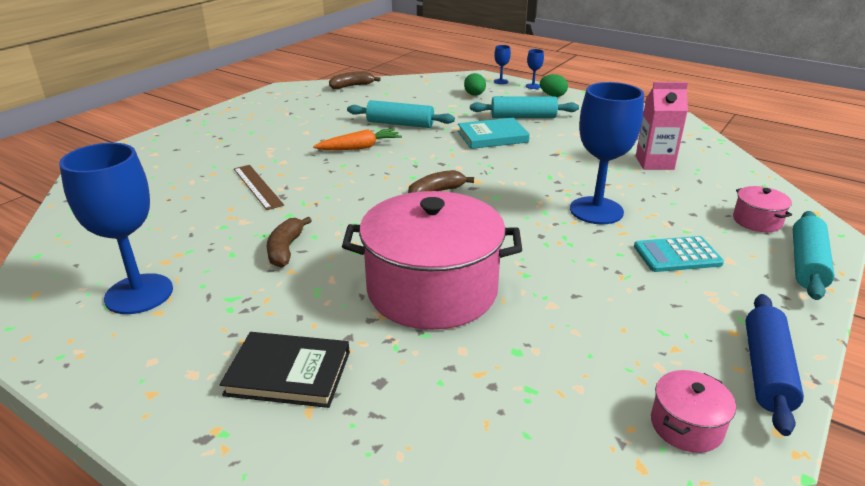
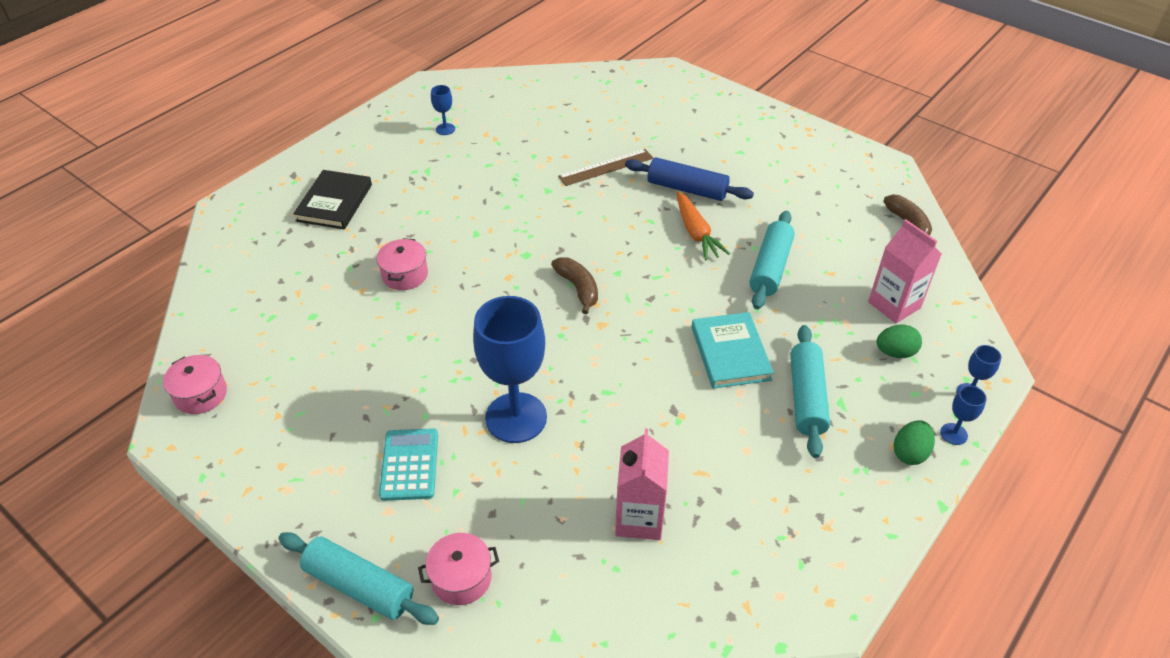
camera: 95 degrees right, 15 degrees up
(139, 294) = (445, 129): blue goblet -> blue goblet, size x0.42
(285, 249) = (488, 192): brown banana -> none
(432, 93) = (894, 305): none -> pink carton
(432, 290) = (405, 275): pink pot -> pink pot, size x0.42
(766, 371) = (228, 468): blue rolling pin -> blue rolling pin (687, 189)

